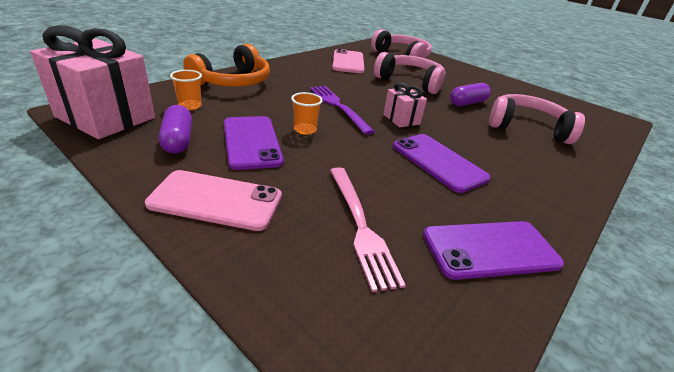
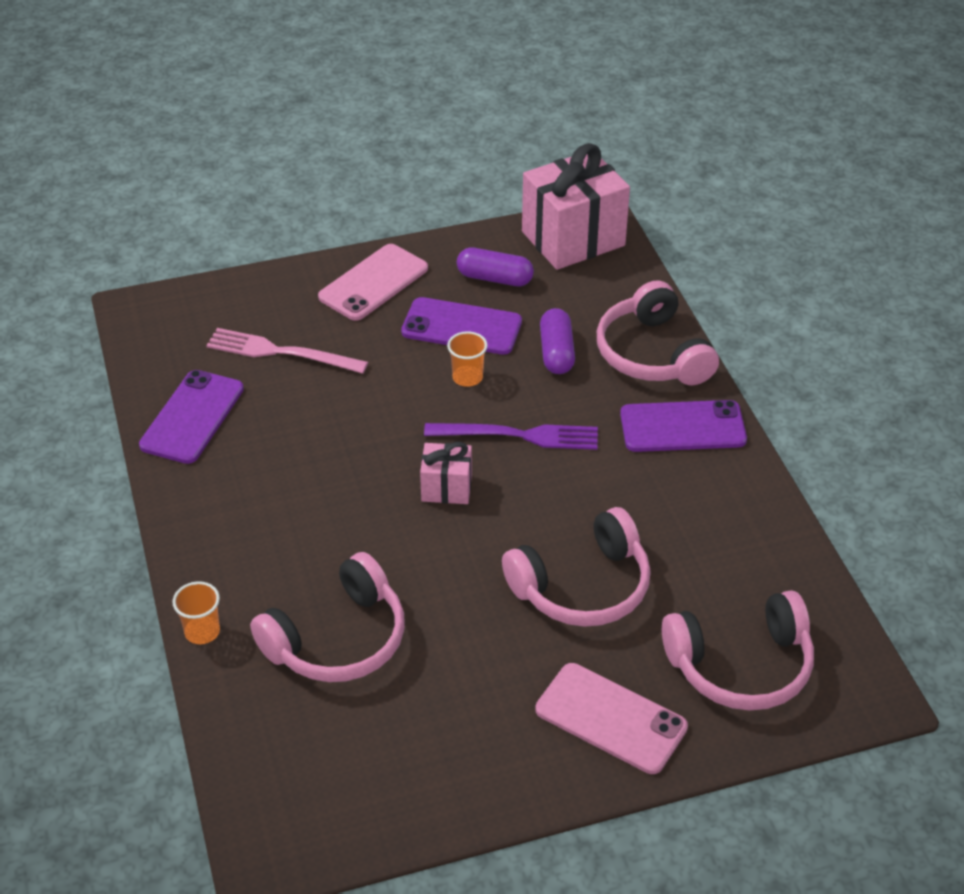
camera: 125 degrees right, 10 degrees up
(190, 106) = (579, 300): orange cup -> orange cup (202, 632)
(233, 81) = (652, 354): orange headphones -> pink headphones
(348, 62) = (717, 537): pink phone -> pink phone (611, 718)
(438, 162) = (327, 463): purple phone -> purple phone (682, 427)
(467, 103) = (458, 618): purple capsule -> purple capsule (556, 352)

